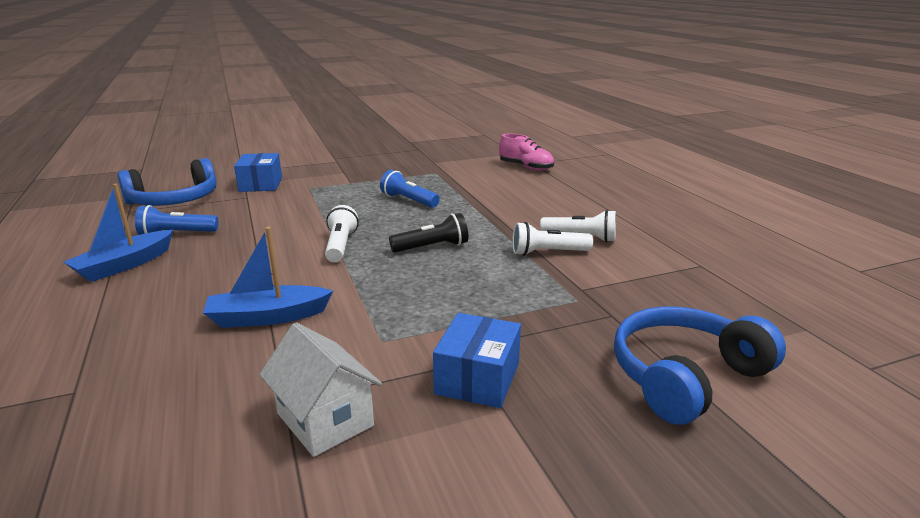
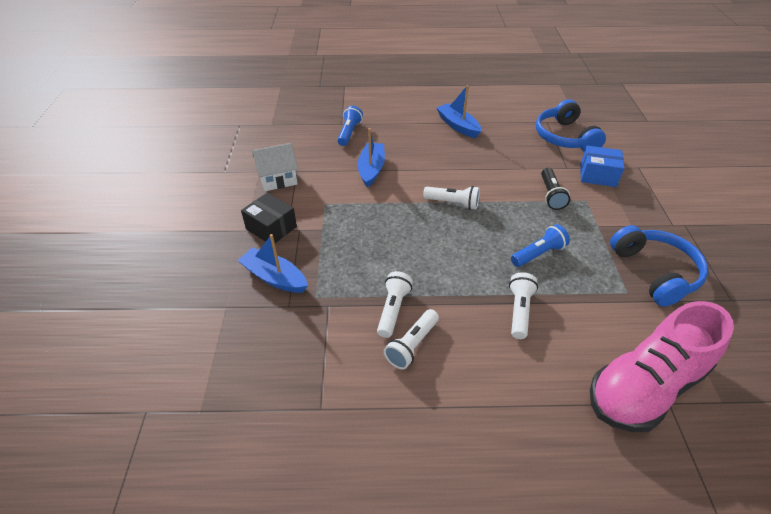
camera: 110 degrees right, 20 degrees up
(176, 234) = (499, 140): blue flashlight -> blue flashlight (349, 132)
(432, 247) = (431, 246): black flashlight -> black flashlight (551, 195)
(477, 378) = (271, 228): blue box -> black box
(492, 203) = (519, 310): none -> white flashlight
(526, 167) = (645, 387): pink shoe -> pink shoe, size x1.87
(578, 340) = (274, 277): none -> blue boat
(685, 376) = (213, 308): blue headphones -> blue headphones (655, 272)

